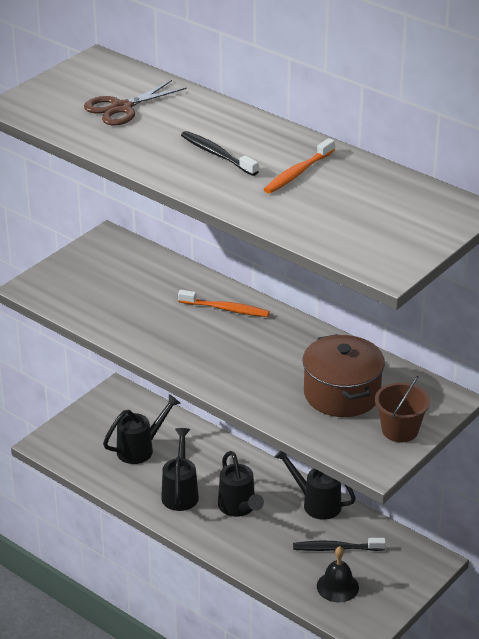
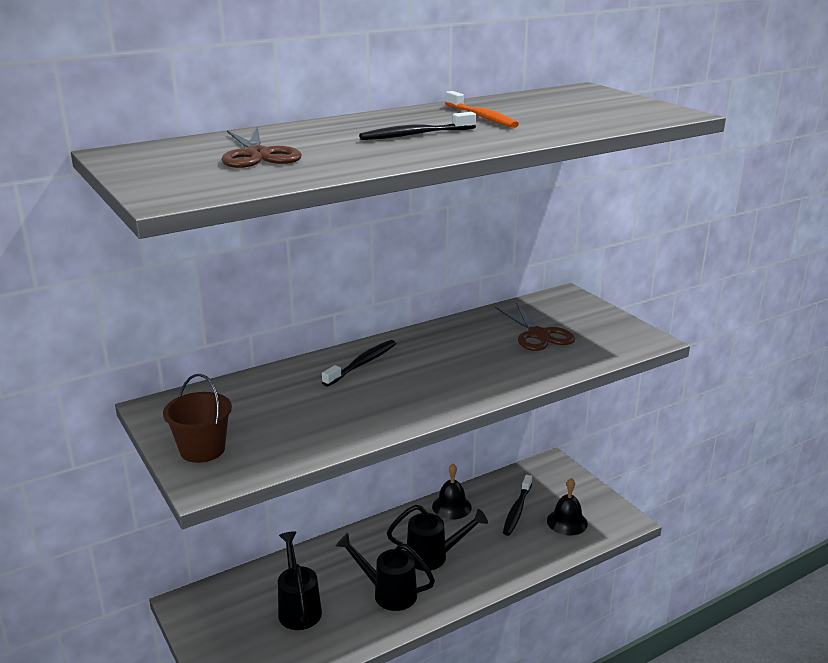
camera: 70 degrees left, 10 degrees down
(225, 309) = (362, 364): orange toothbrush -> black toothbrush
(316, 503) = (451, 507): black watering can -> black bell
(342, 394) = (538, 335): brown pot -> brown scissors
(400, 430) = (602, 321): brown bucket -> brown bucket (202, 450)

